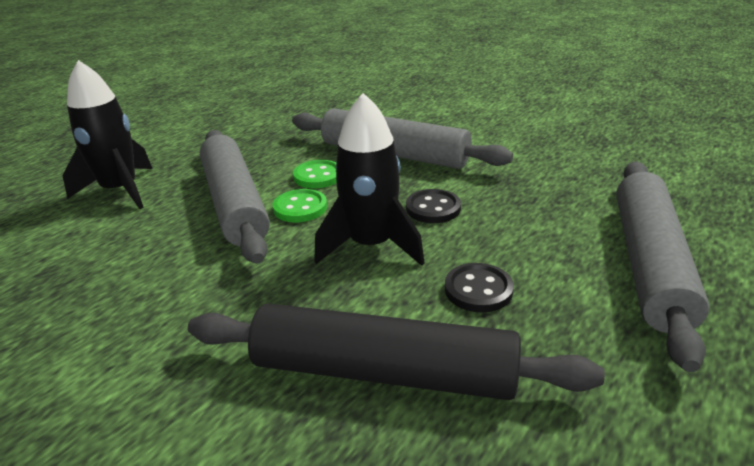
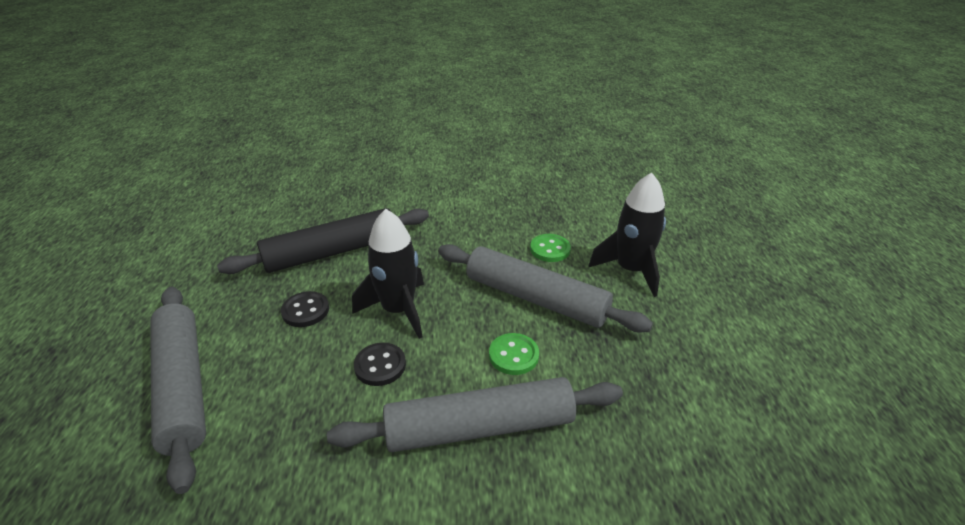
camera: 140 degrees right, 5 degrees up
(300, 208) = (484, 317): green button -> green button (550, 249)

